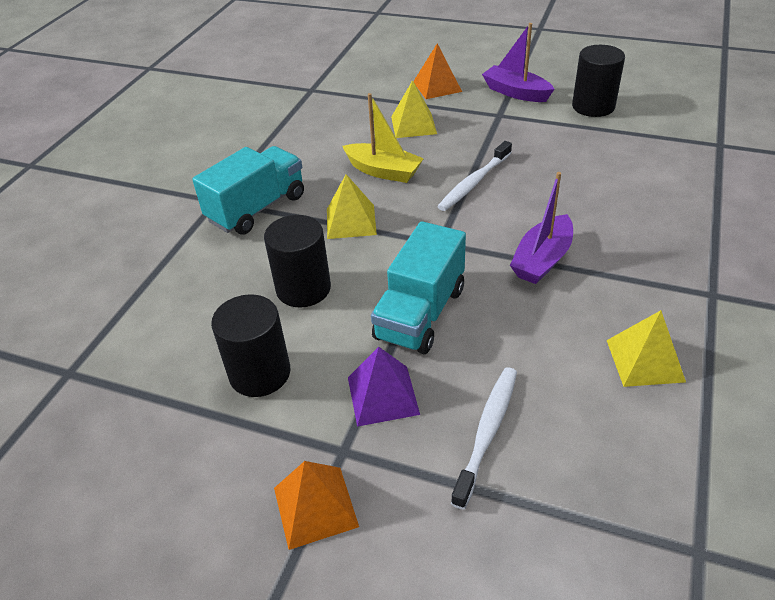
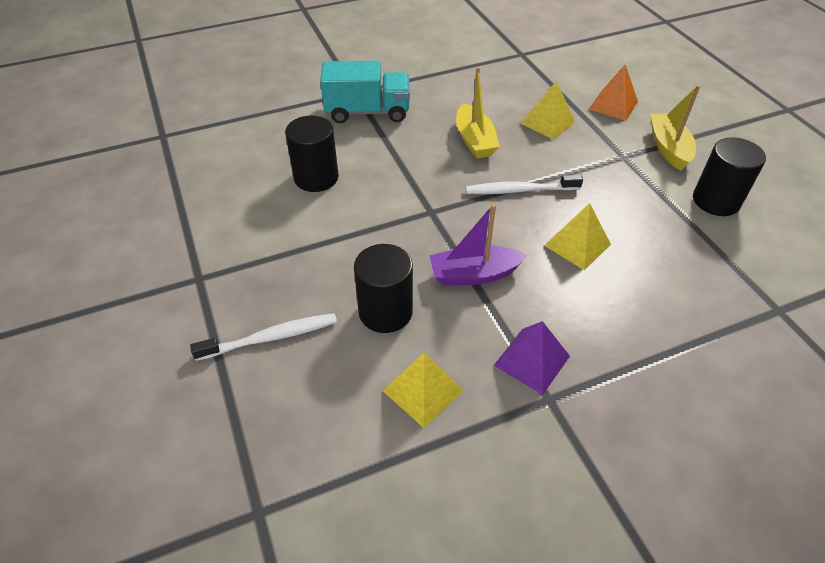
camera: 45 degrees right, 5 degrees up
(260, 373) = (227, 205): black cylinder -> black cylinder (385, 312)
(315, 507) = (148, 292): orange pyramid -> none
(351, 221) = (403, 158): yellow pyramid -> yellow pyramid (577, 245)
(382, 395) = (258, 269): purple pyramid -> purple pyramid (531, 360)
(420, 313) = (349, 243): turquoise truck -> none
(516, 92) = (668, 148): purple boat -> yellow boat

